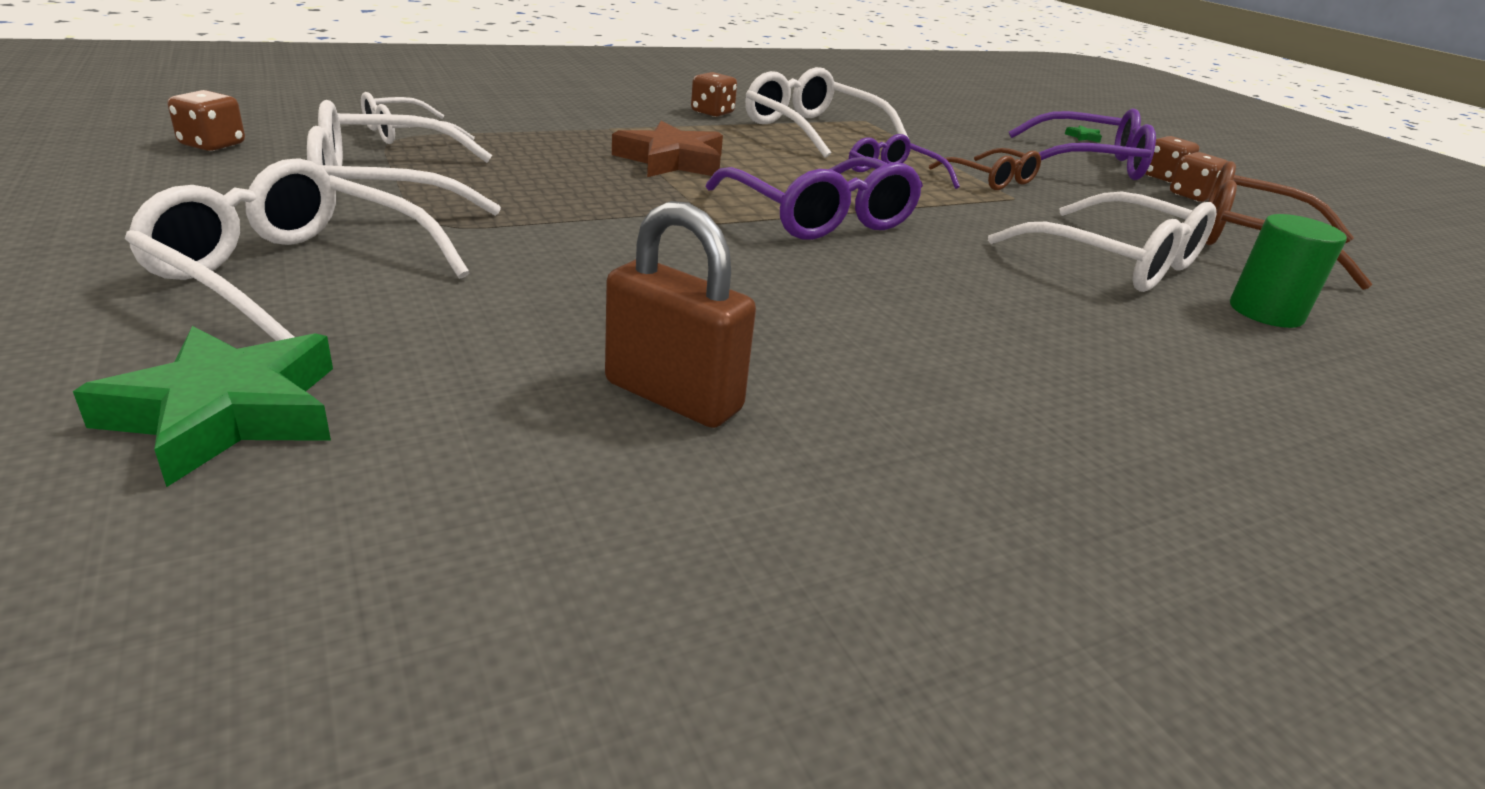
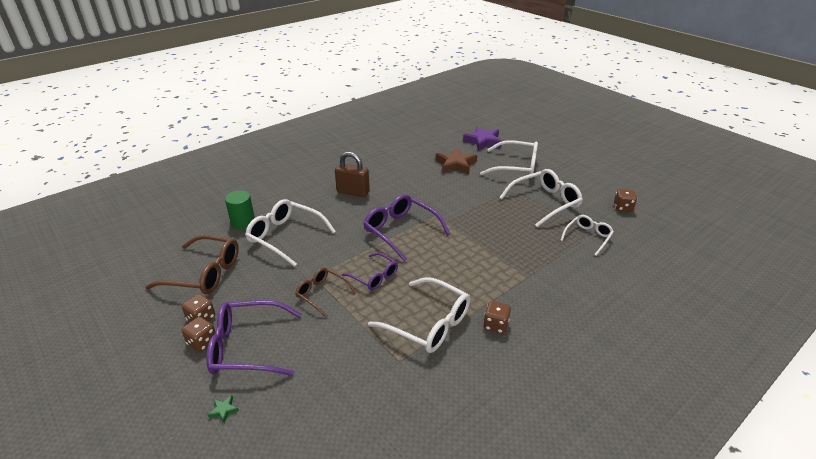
camera: 170 degrees right, 5 degrees up
(227, 413) = (483, 141): green star -> purple star
(671, 161) = (477, 254): brown star -> brown star (456, 164)
(673, 396) = (413, 158): brown padlock -> brown padlock (353, 192)

